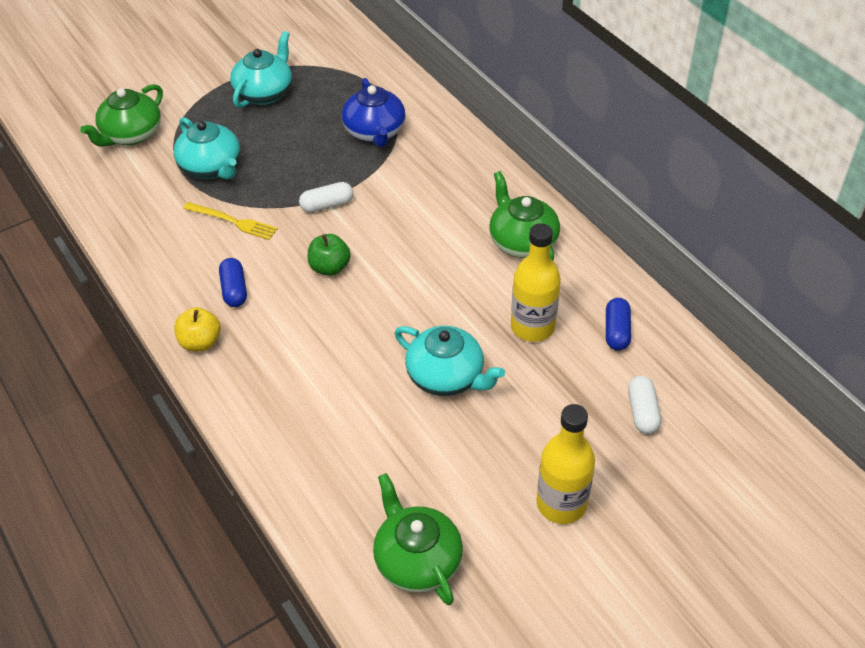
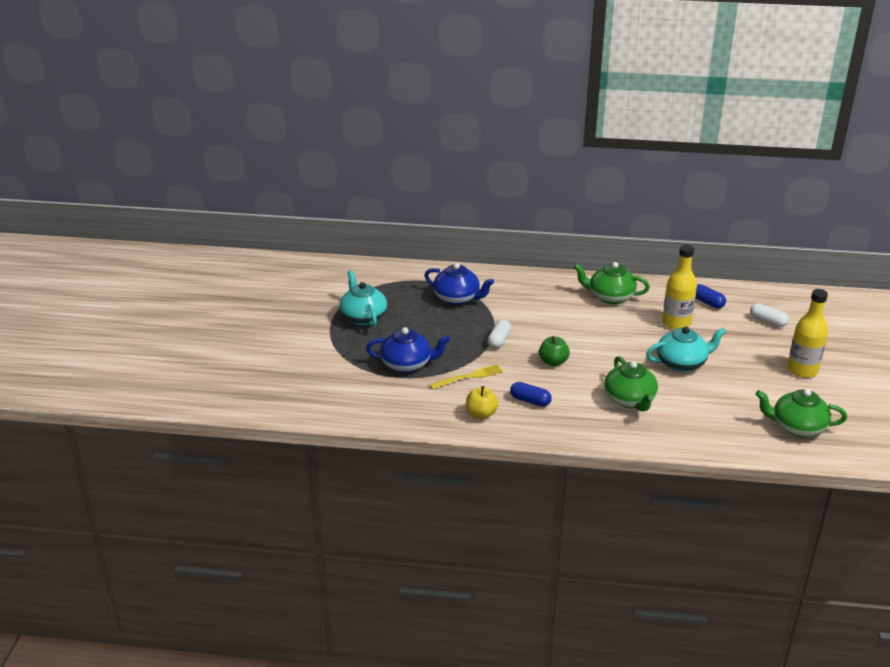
camera: 50 degrees left, 15 degrees down
(131, 135) = (328, 380): green teapot -> green teapot (630, 400)
(200, 342) = (559, 430): yellow apple -> yellow apple (481, 414)
(211, 167) = (407, 364): turquoise teapot -> blue teapot

